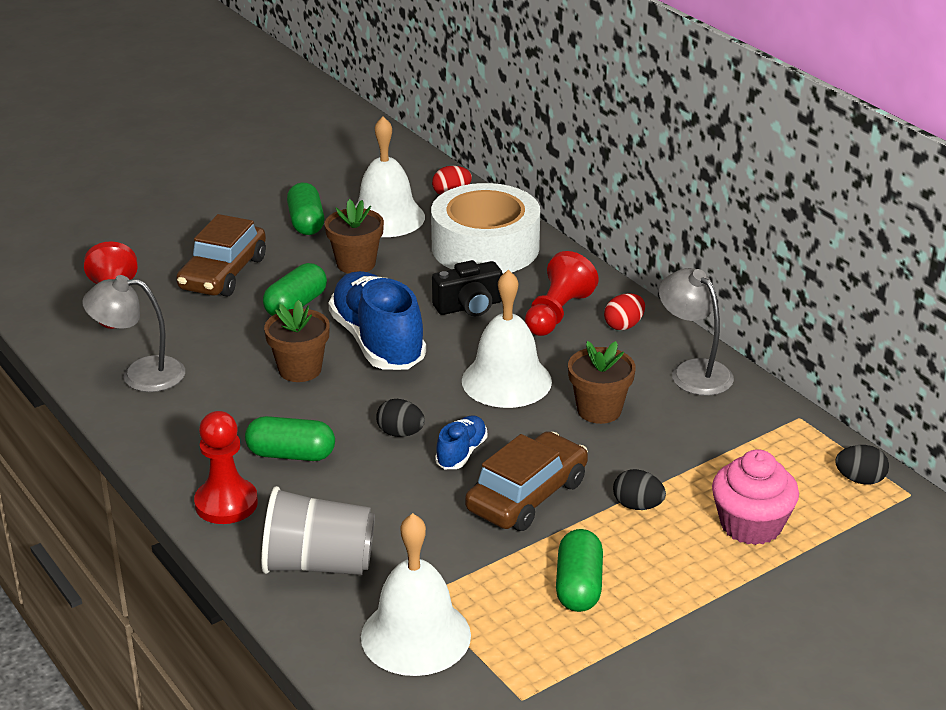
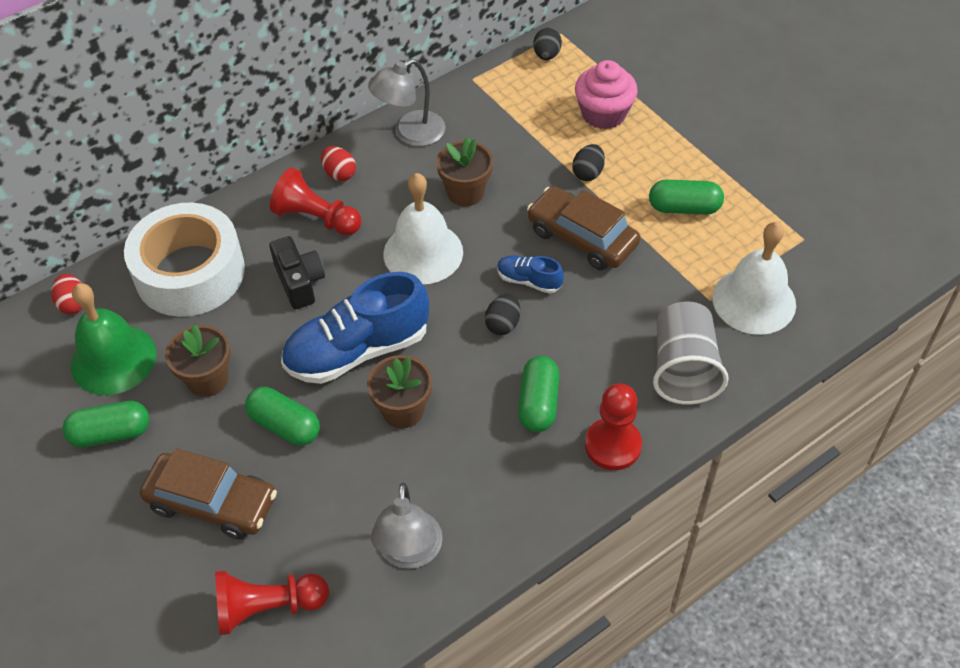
camera: 90 degrees left, 20 degrees up
(386, 217) = (113, 359): white bell -> green bell

